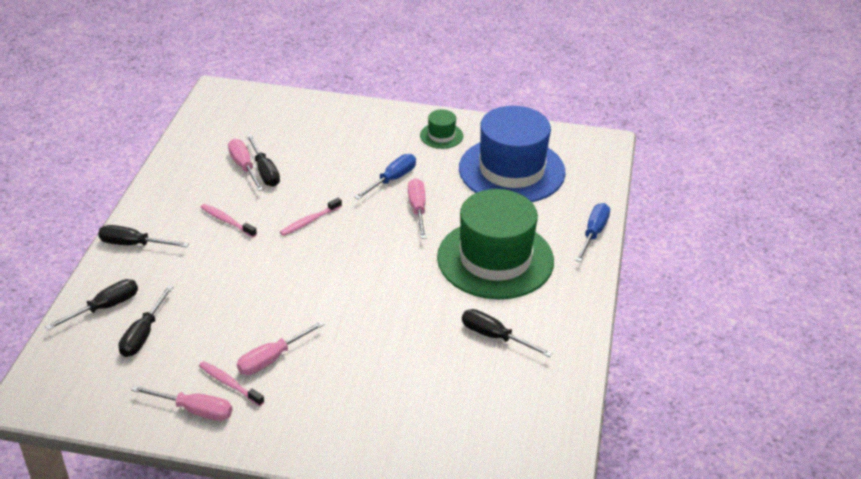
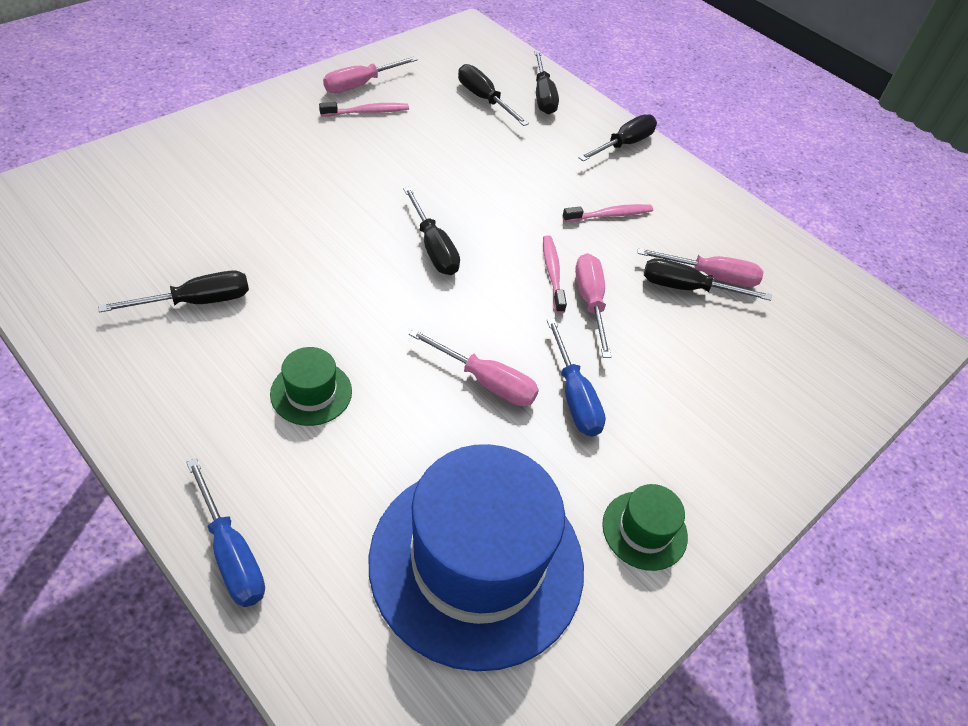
camera: 120 degrees right, 10 degrees up
(272, 359) = (367, 145): pink screwdriver -> pink screwdriver (590, 302)
(342, 274) = (433, 247): none -> black screwdriver
(495, 259) = (311, 392): green hat -> green hat, size x0.42

